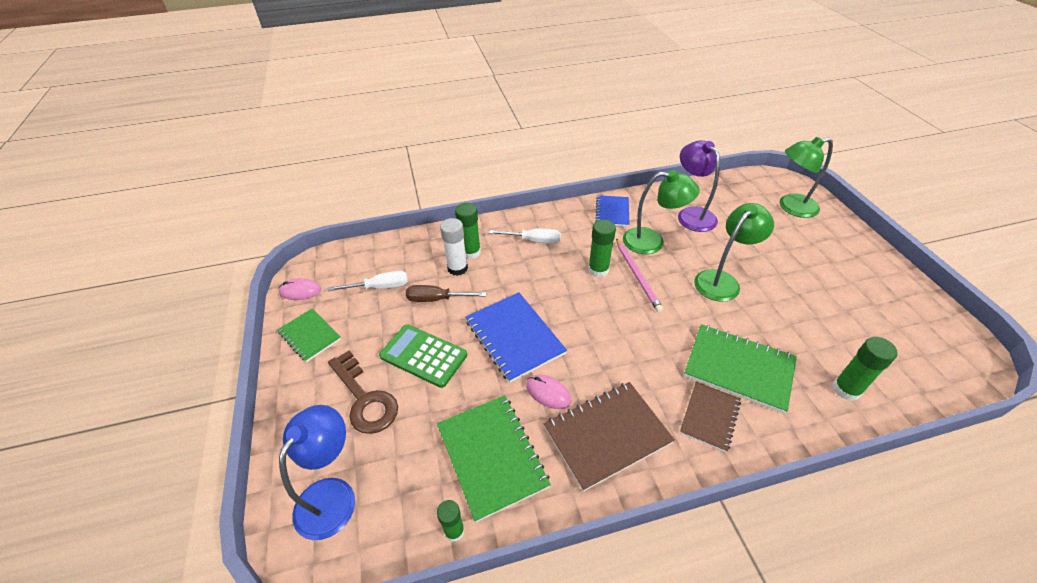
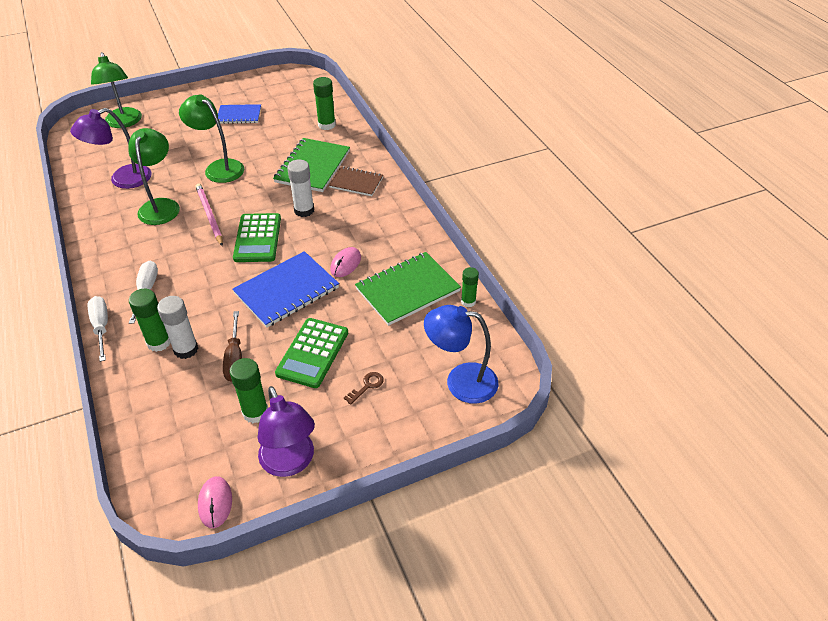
camera: 100 degrees left, 0 degrees up
(310, 336) = (290, 463): green notebook -> purple lamp
(365, 399) = (367, 386): brown key -> brown key, size x0.44
(380, 287) = (213, 416): white screwdriver -> white screwdriver (101, 327)
(598, 270) = (199, 240): green glue stick -> green glue stick (255, 412)
(599, 314) = (257, 238): none -> green calculator
(607, 435) = (379, 230): brown notebook -> none
(612, 212) = (106, 233): blue notebook -> blue notebook (239, 115)
(637, 276) = (209, 215): pink pencil -> pink pencil turned 90 degrees counterclockwise
(647, 356) = (304, 210): none -> white glue stick

